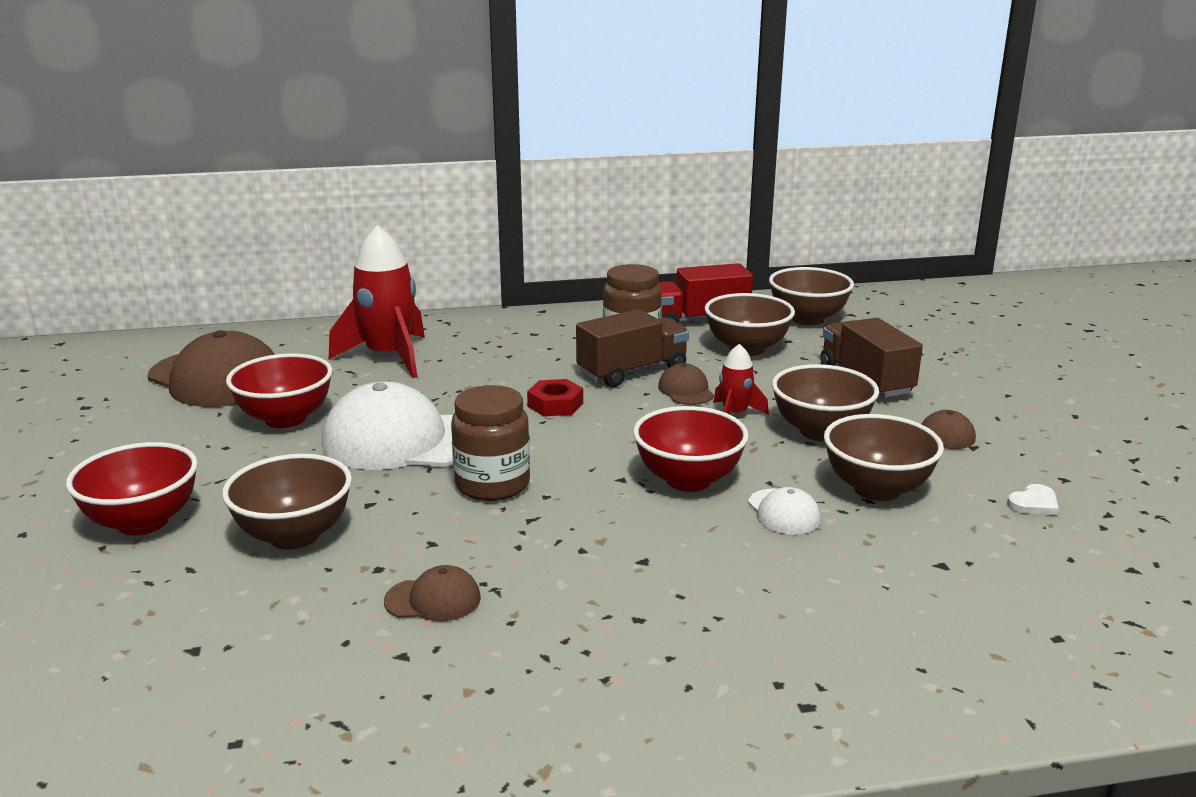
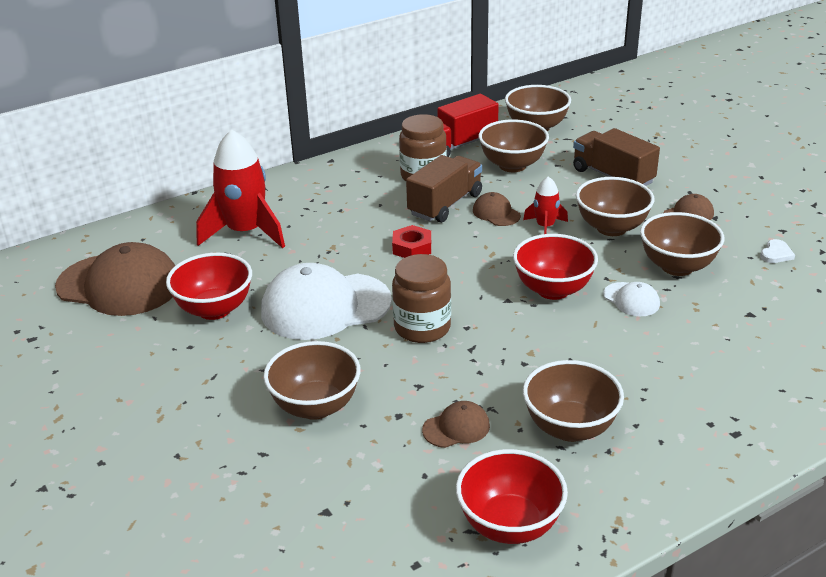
camera: 20 degrees left, 10 degrees up
(143, 522) = (189, 427): red bowl -> red bowl (509, 525)
(576, 637) = (570, 428): none -> brown bowl

